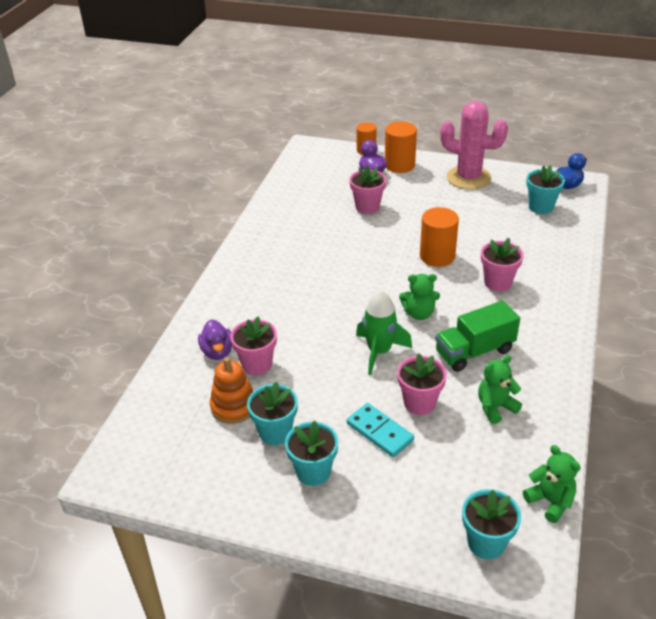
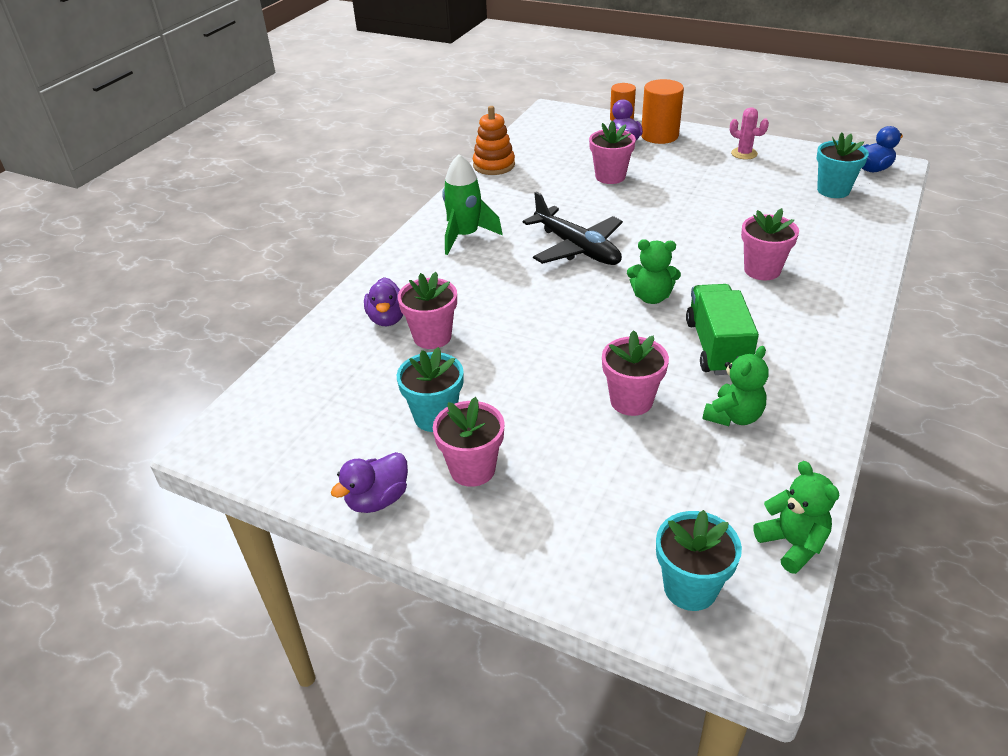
camera: 10 degrees right, 0 degrees up
(233, 406) = (391, 382): orange stacking toy -> orange stacking toy (494, 165)
(247, 504) = (377, 499): none -> purple duck
(313, 472) = (472, 469): turquoise flower pot -> pink flower pot
(353, 275) = (576, 248): none -> black plane
(379, 352) = (590, 336): green rocket -> green rocket (465, 236)
(379, 432) = (570, 430): turquoise domino -> none
(437, 256) = (687, 235): orange cylinder -> none
(468, 178) = (744, 154): pink cactus -> pink cactus, size x0.46
(474, 351) = (717, 347): green truck -> green truck turned 105 degrees clockwise
(495, 407) = (733, 416): green teddy bear -> green teddy bear turned 150 degrees clockwise

